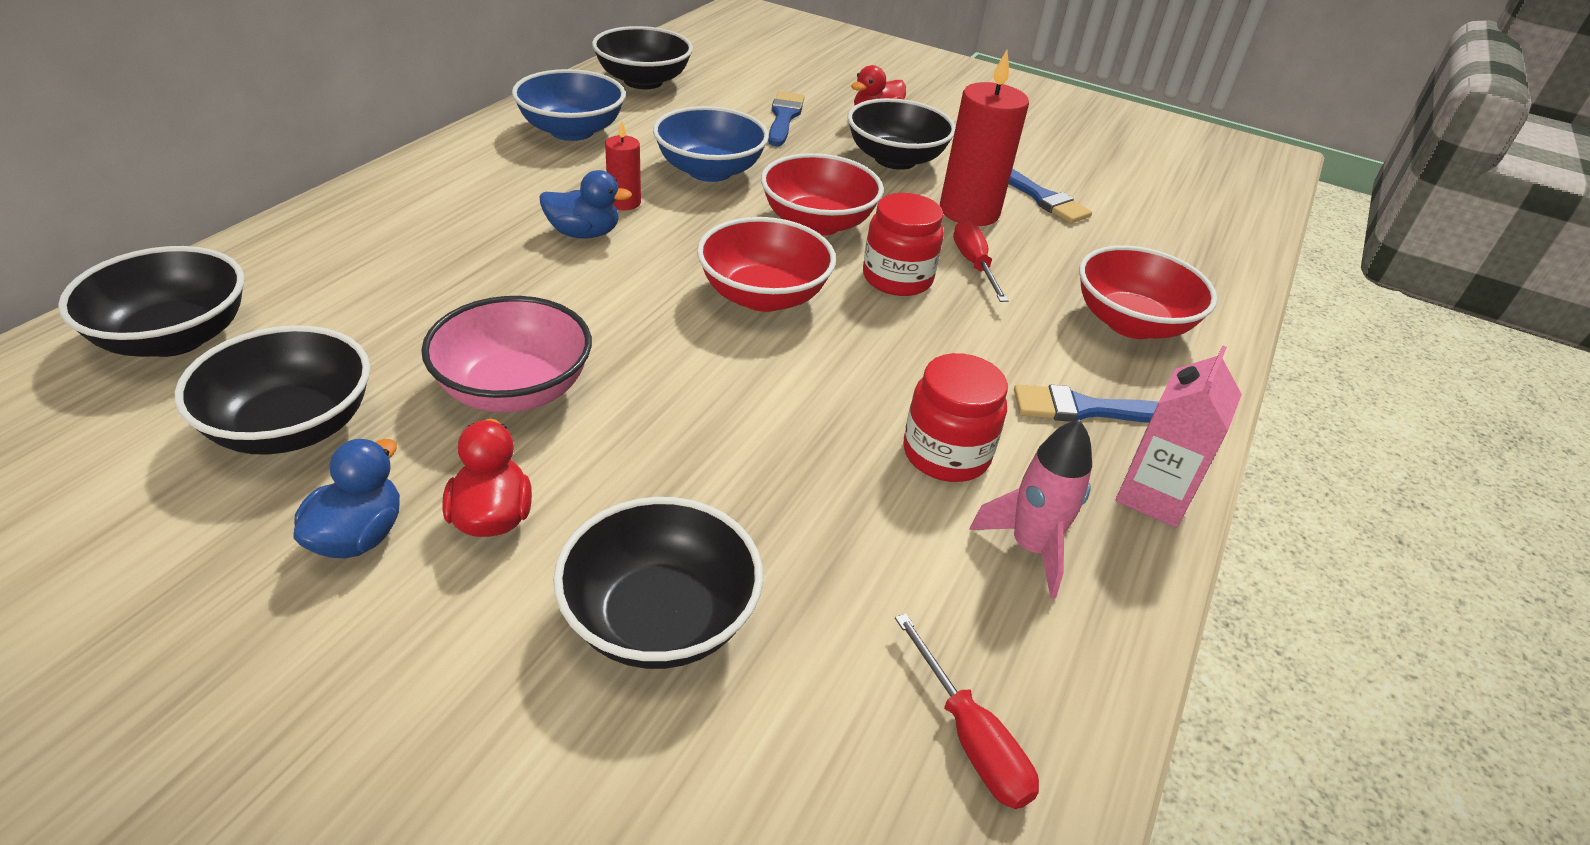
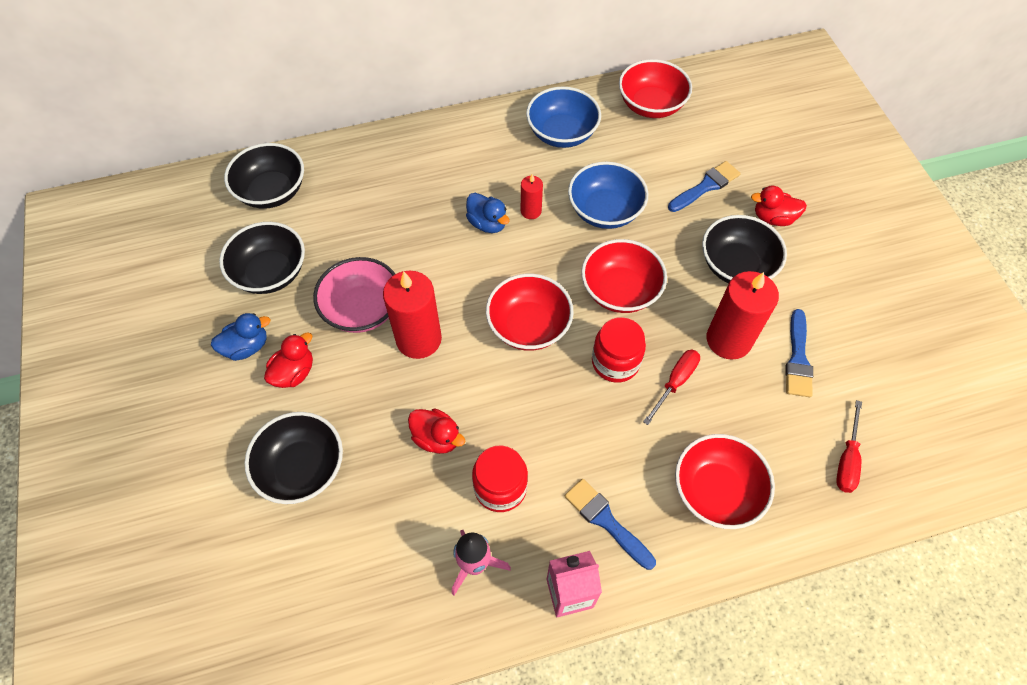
camera: 50 degrees right, 20 degrees up
(642, 377) = (419, 339): none -> red candle
(643, 81) = (651, 105): black bowl -> red bowl
(805, 457) = (437, 438): none -> red duck
(970, 738) = (347, 615): red screwdriver -> red screwdriver (847, 459)

